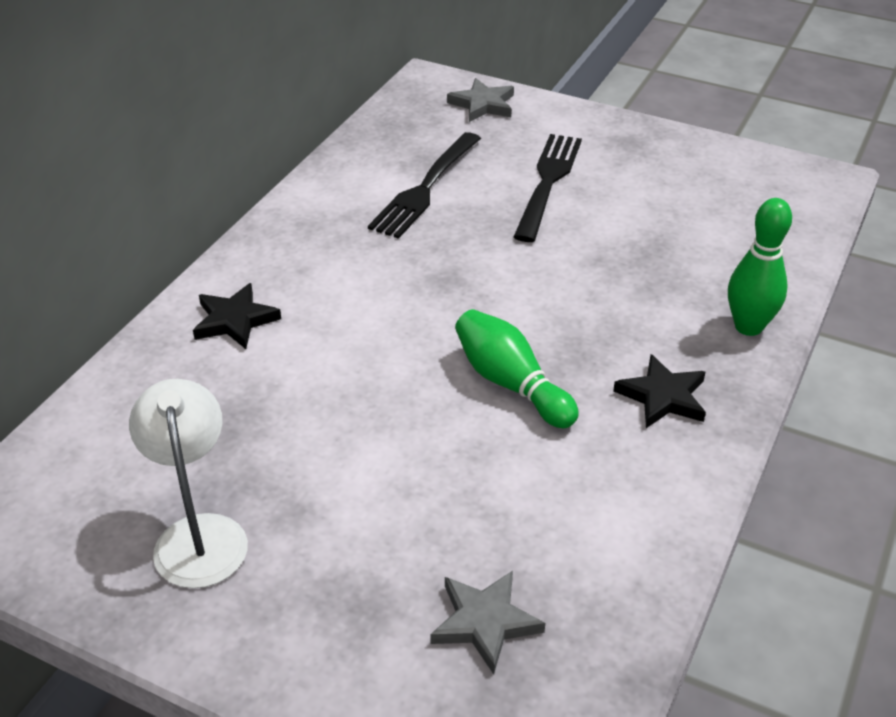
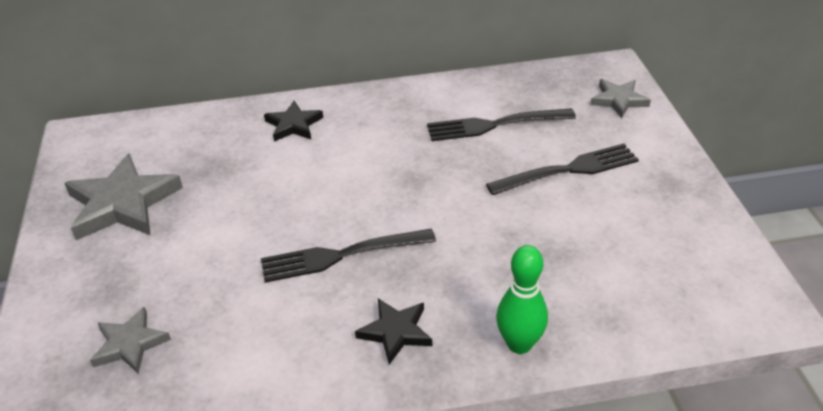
camera: 55 degrees right, 0 degrees up
(199, 534) = (122, 203): white lamp -> grey star
(511, 384) = (341, 255): green bowling pin -> black fork

